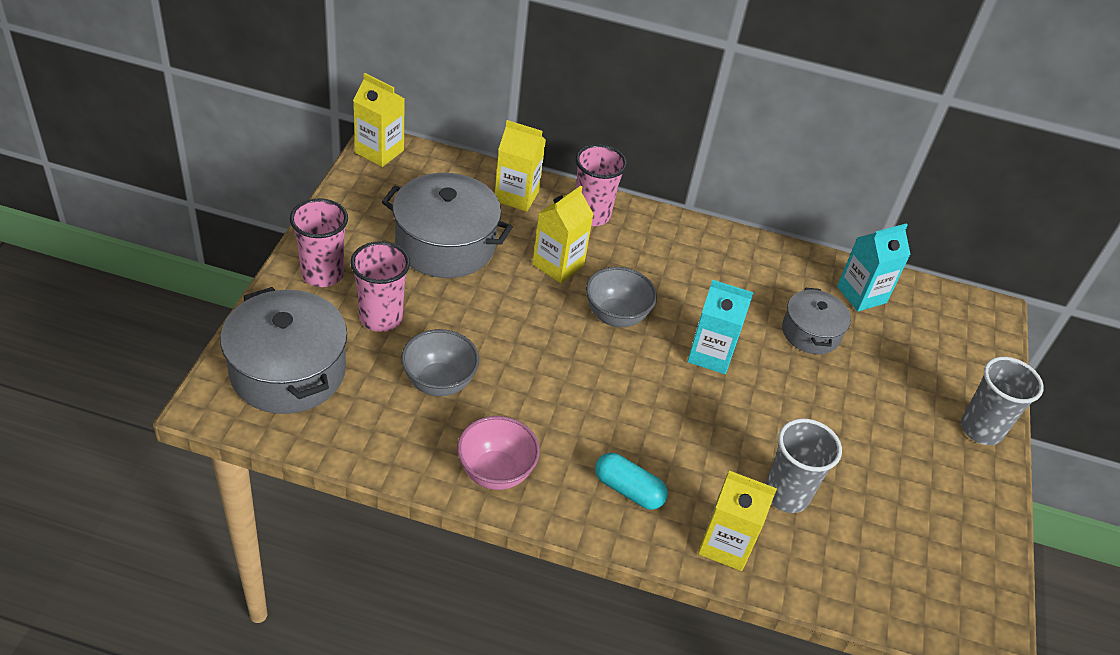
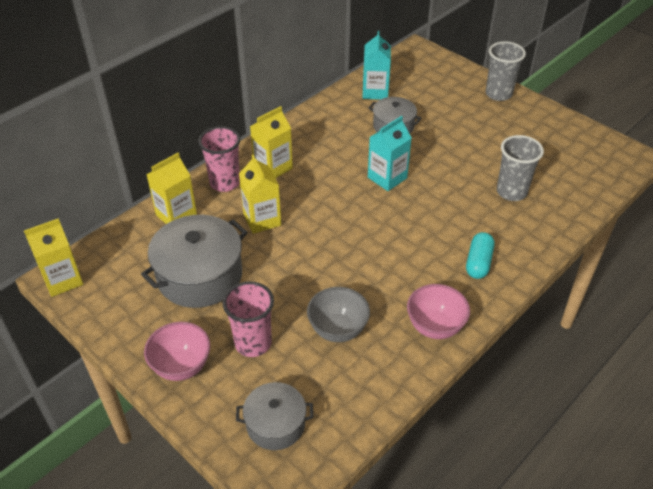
camera: 55 degrees left, 0 degrees up
(288, 371) = (275, 424): grey pot -> grey pot, size x0.59
(322, 274) = (181, 366): pink cup -> pink bowl
(616, 316) = (328, 209): grey bowl -> none
(628, 490) = (478, 263): turquoise capsule -> turquoise capsule turned 45 degrees counterclockwise
(725, 544) = (537, 234): yellow carton -> yellow carton (273, 167)

